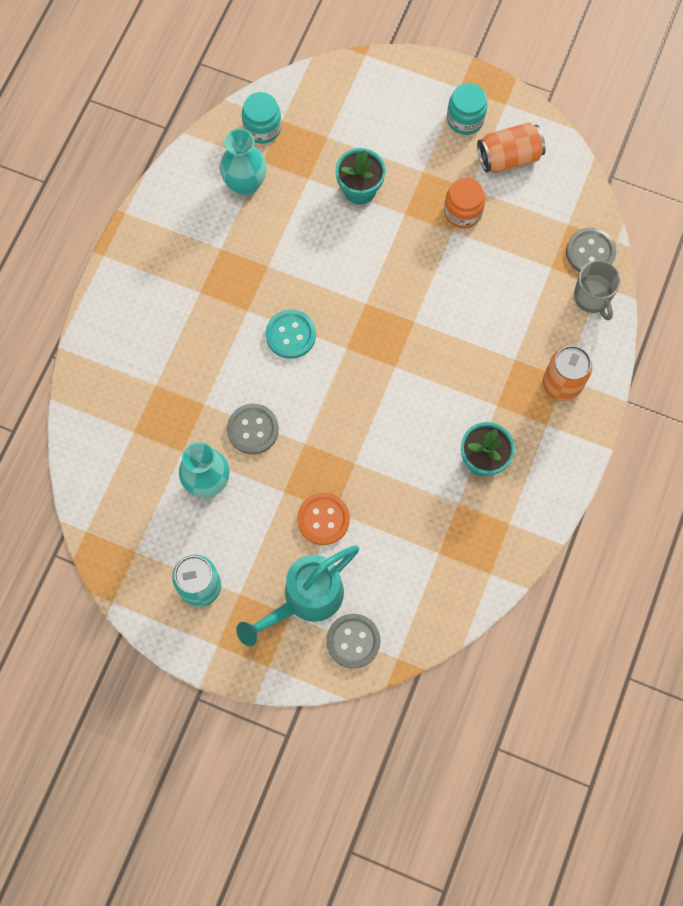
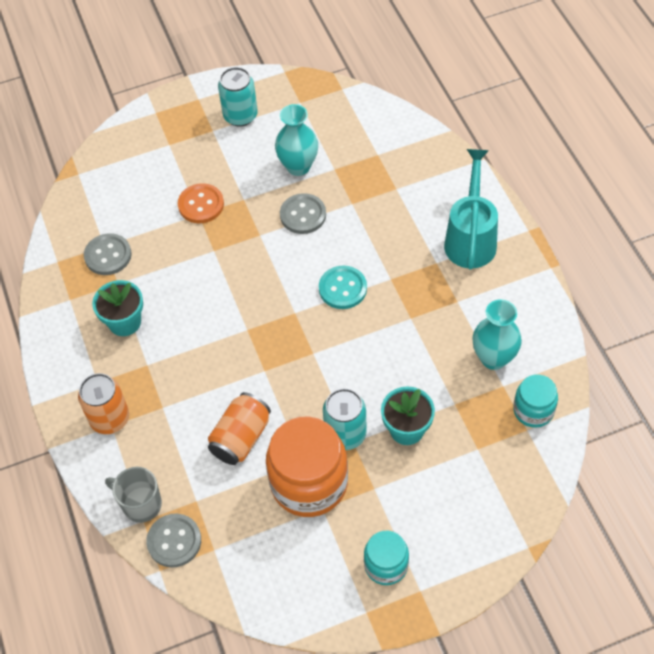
camera: 140 degrees right, 15 degrees down
(305, 599) = (168, 157): turquoise watering can -> turquoise watering can (471, 238)
(353, 641) = (115, 161): grey button -> grey button (108, 255)
(404, 223) = (345, 434): none -> turquoise can
(462, 212) = (309, 483): orange jar -> orange jar, size x1.85
(508, 157) = (316, 564): orange can -> orange can (241, 438)

